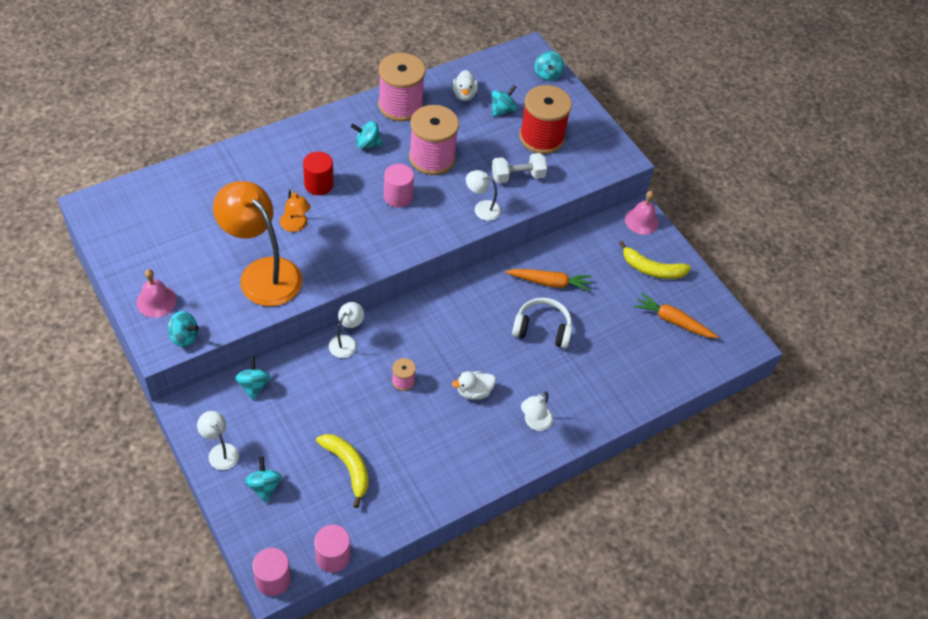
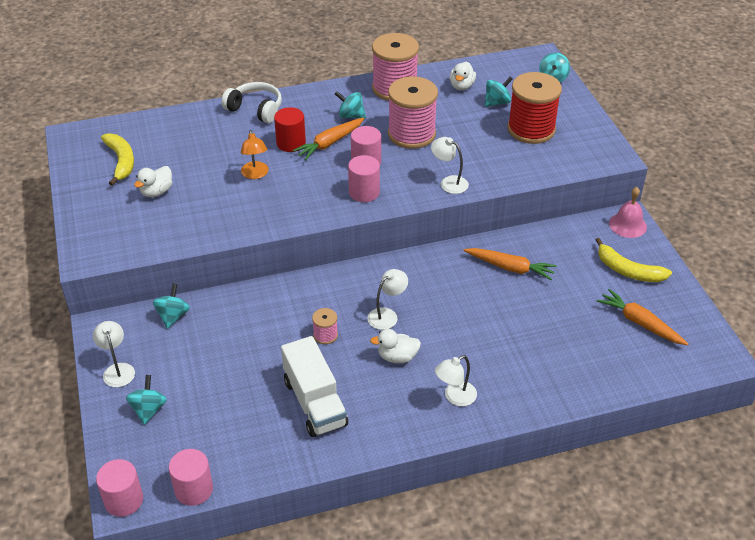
camera: 20 degrees right, 10 degrees down
(156, 301) = (98, 219): pink bell -> none
(184, 337) = (111, 253): turquoise spinning top -> none
(204, 260) = (157, 192): none -> white duck
(262, 273) = (208, 209): orange lamp -> none
(346, 342) = (279, 291): white lamp -> white lamp (387, 315)
(348, 467) = (240, 406): yellow banana -> yellow banana (121, 161)
(356, 179) = (329, 143): none -> orange carrot
(406, 231) = (364, 192): none -> pink cylinder
(414, 451) = (315, 402): none -> white truck
(518, 176) = (495, 159): white dumbbell -> none
(542, 329) = (489, 309): white headphones -> white headphones (255, 109)

